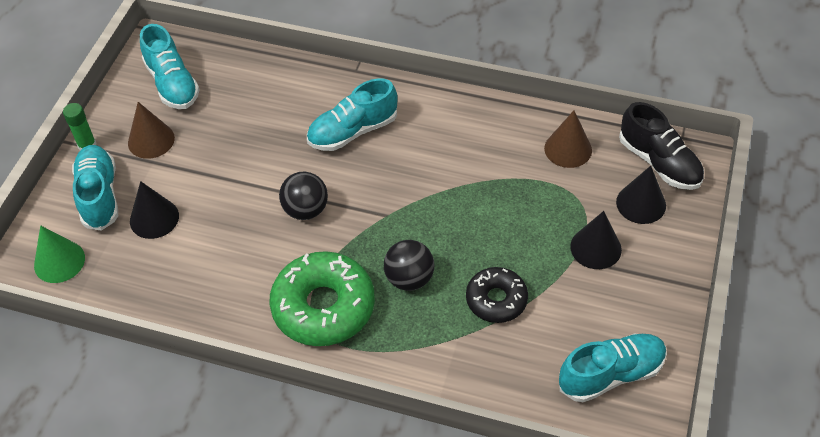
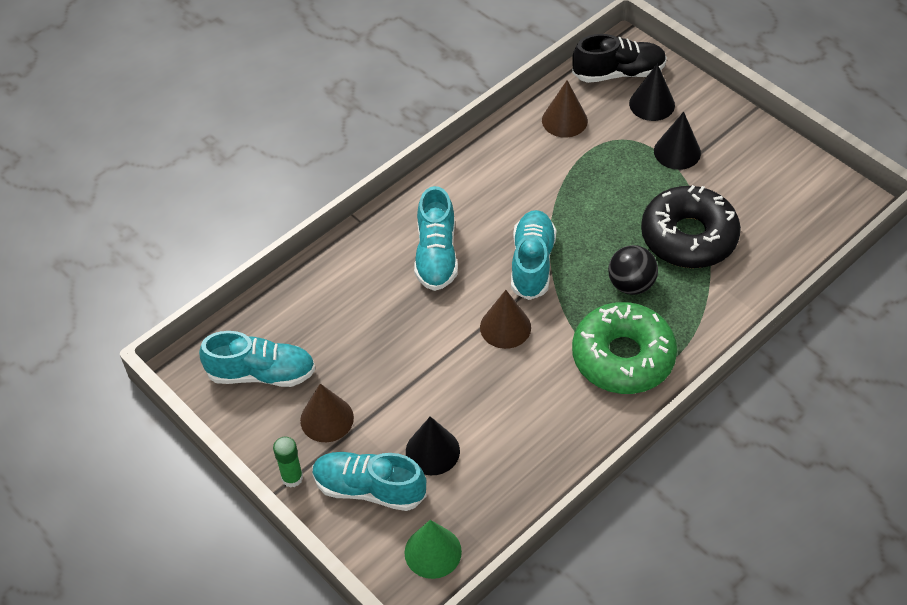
camera: 60 degrees left, 0 degrees up
(306, 210) = (505, 327): black ball -> brown cone
(496, 300) = (688, 237): black donut -> black donut, size x1.68
(611, 374) = (800, 200): turquoise shoe -> turquoise shoe (532, 263)

